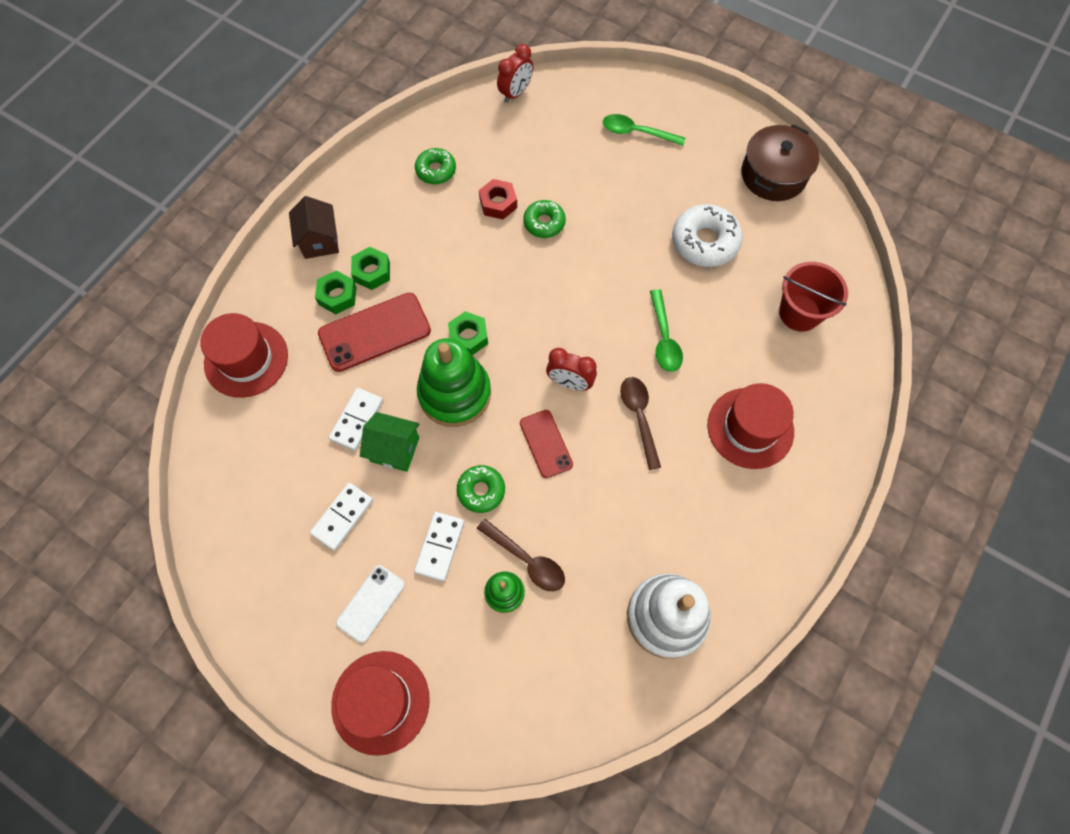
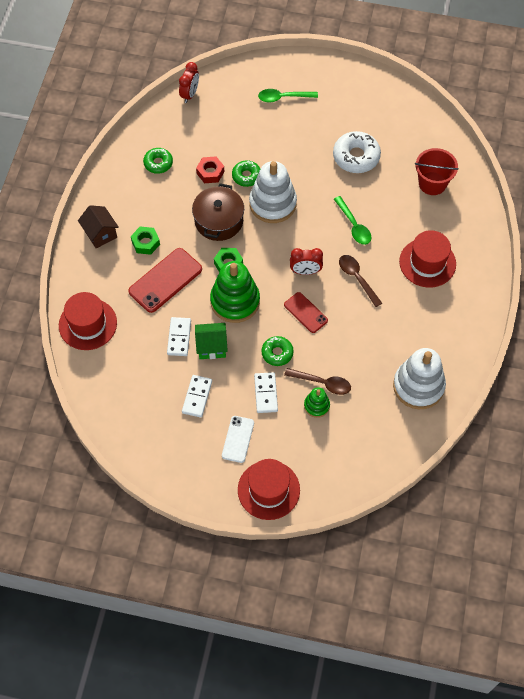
camera: 20 degrees left, 5 degrees down
(337, 296) = (129, 265): green nut -> none
(564, 271) = (272, 203): none -> white stacking toy
(773, 175) = (384, 99): brown pot -> brown pot (218, 220)

